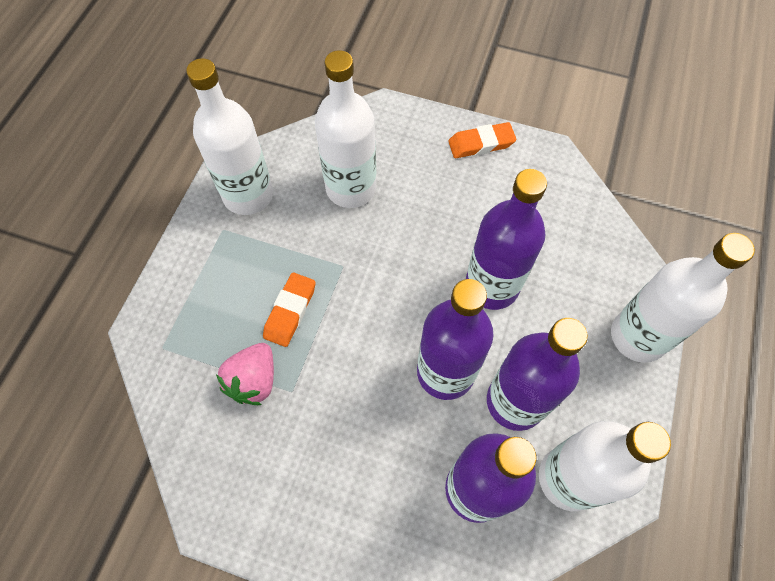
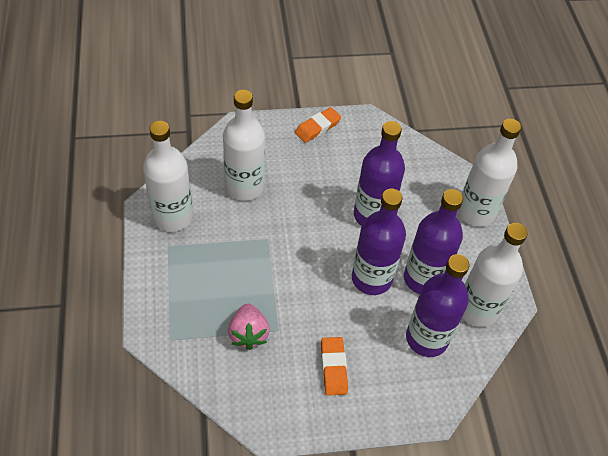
camera: 30 degrees left, 10 degrees down
(290, 311) = (248, 281): orange eraser -> orange eraser (333, 367)

